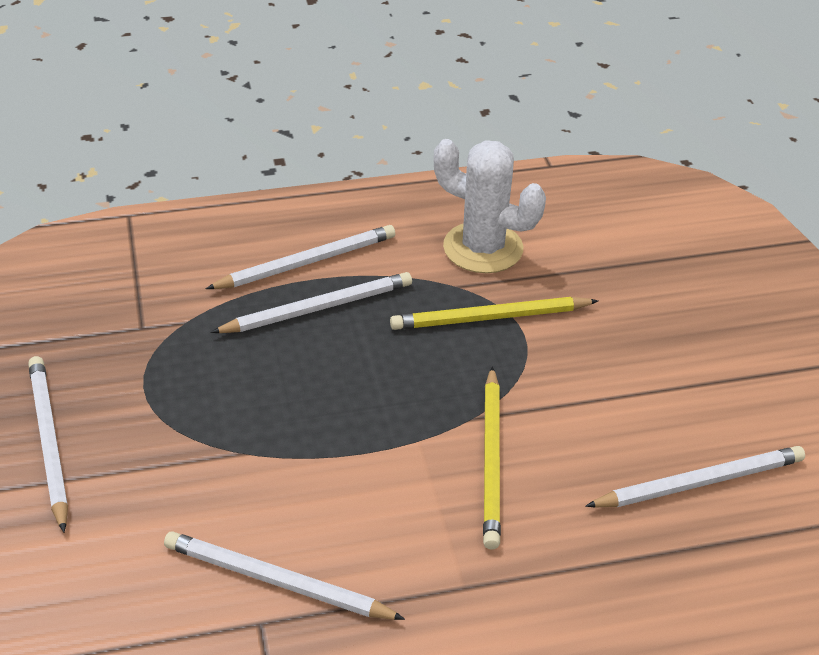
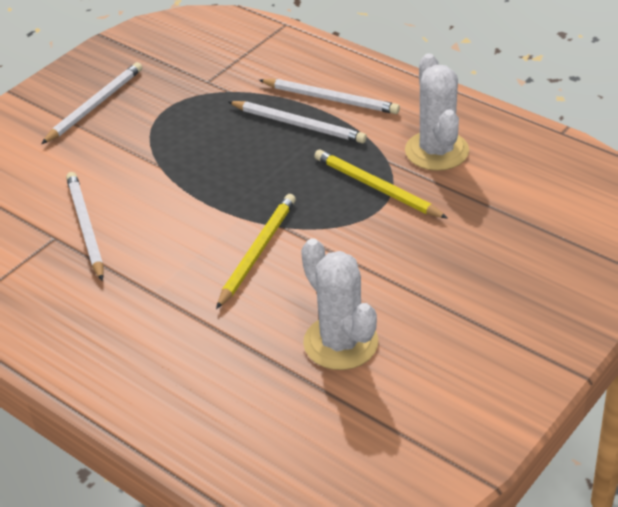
camera: 55 degrees right, 0 degrees up
(492, 460) = (257, 251): yellow pencil -> yellow pencil turned 150 degrees clockwise
(700, 482) = (340, 343): white pencil -> white cactus

